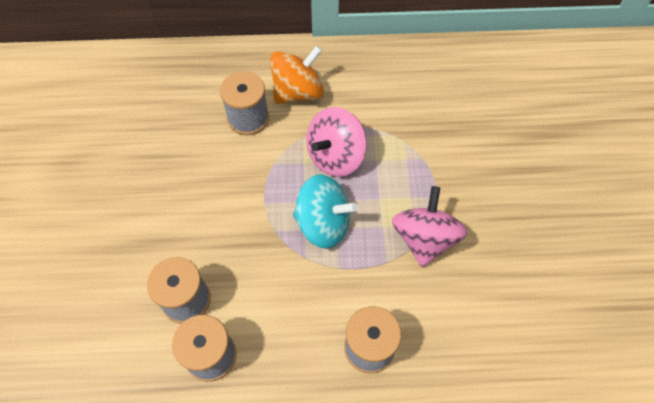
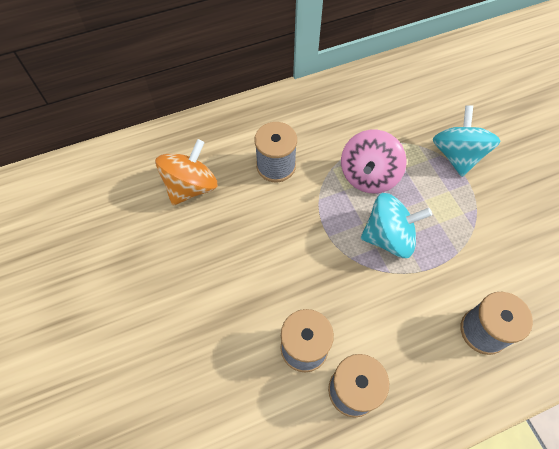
camera: 20 degrees left, 0 degrees up
(298, 92) = (307, 130): orange spinning top -> orange spinning top (191, 187)
(424, 239) = (478, 221): pink spinning top -> none
(439, 164) = (457, 155): none -> turquoise spinning top

